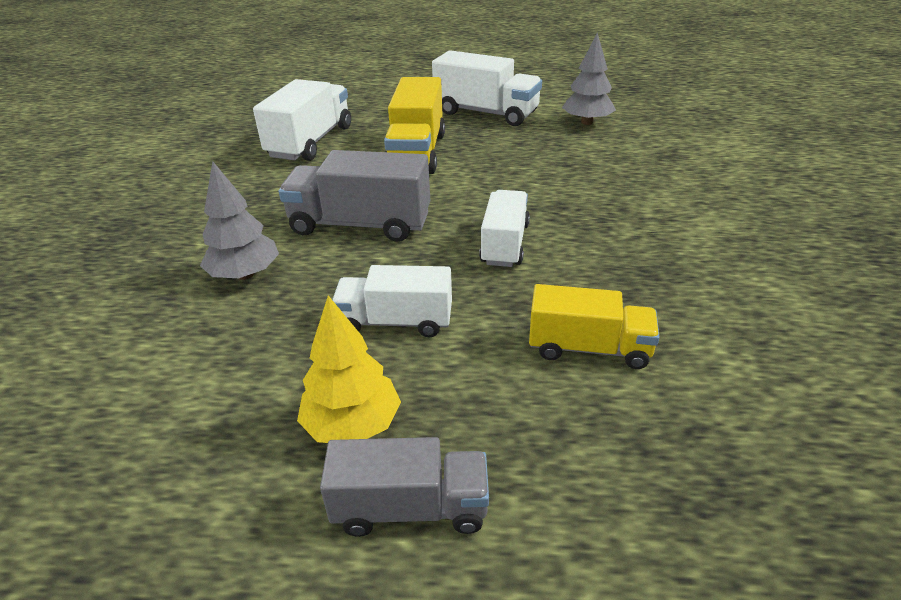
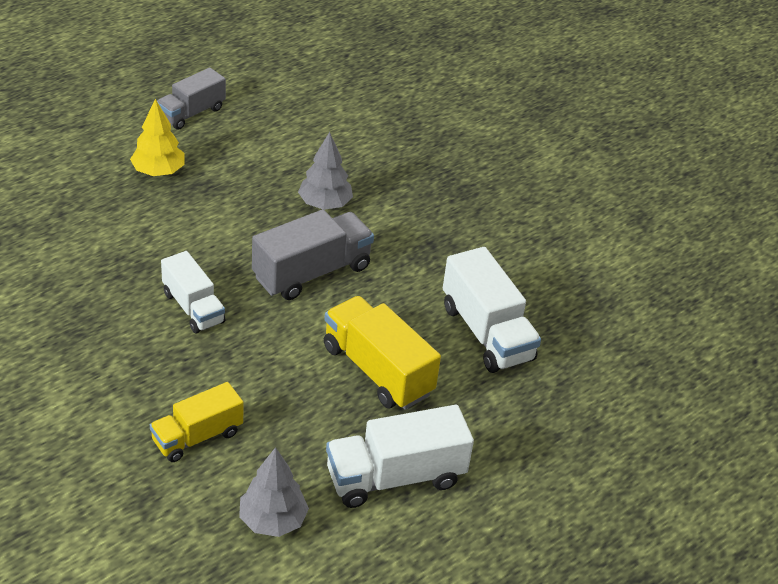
camera: 130 degrees right, 5 degrees up
(395, 322) = (199, 222): white truck -> none
(410, 508) = (99, 160): grey truck -> grey truck (191, 113)
(589, 348) = (76, 260): yellow truck -> yellow truck (197, 437)

